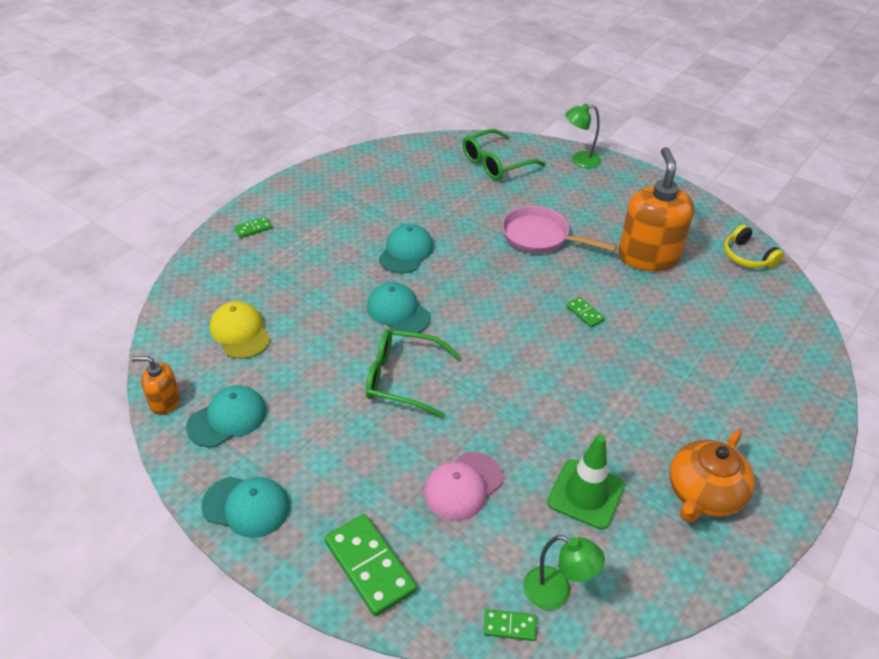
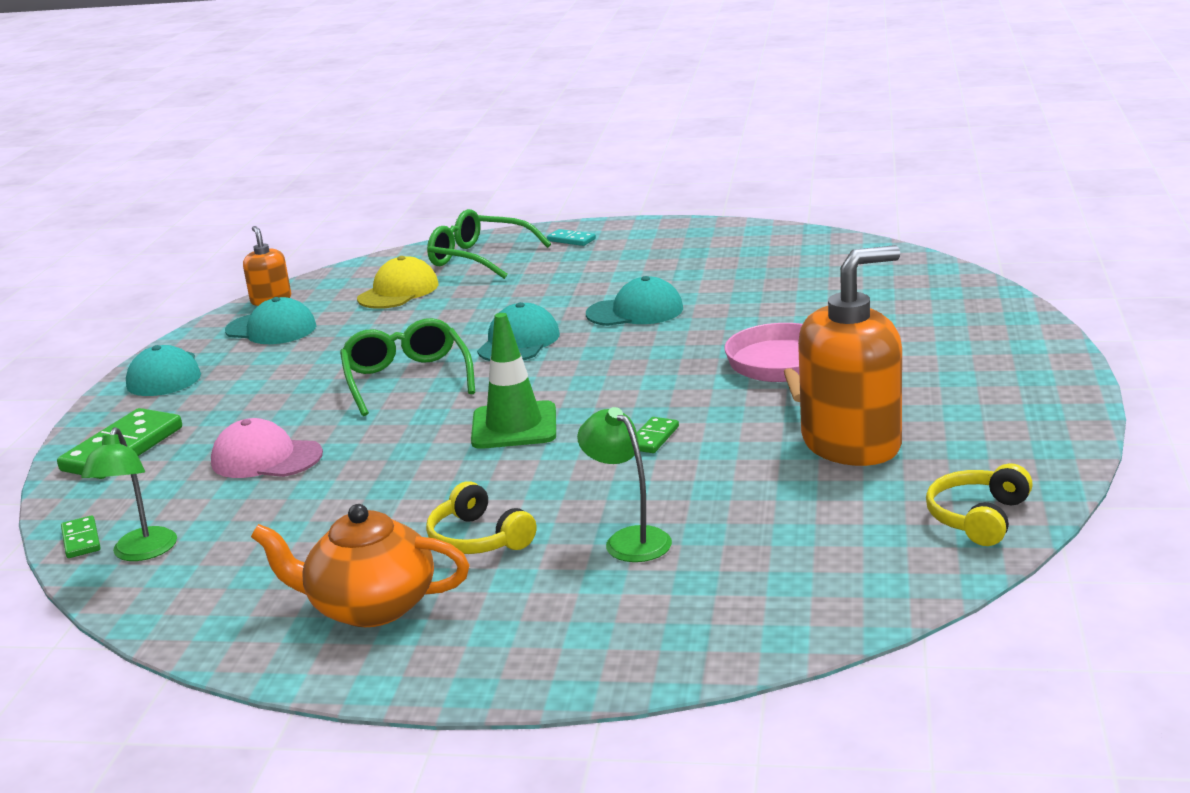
camera: 65 degrees right, 20 degrees down
(253, 229) = (571, 240): green domino -> turquoise domino
(495, 163) = (910, 295): green glasses -> green glasses (479, 258)
(579, 160) = (1021, 337): green lamp -> green lamp (629, 539)
(586, 494) = (307, 529): green traffic cone -> green traffic cone (514, 426)
(653, 422) = (478, 539): none -> yellow headphones

